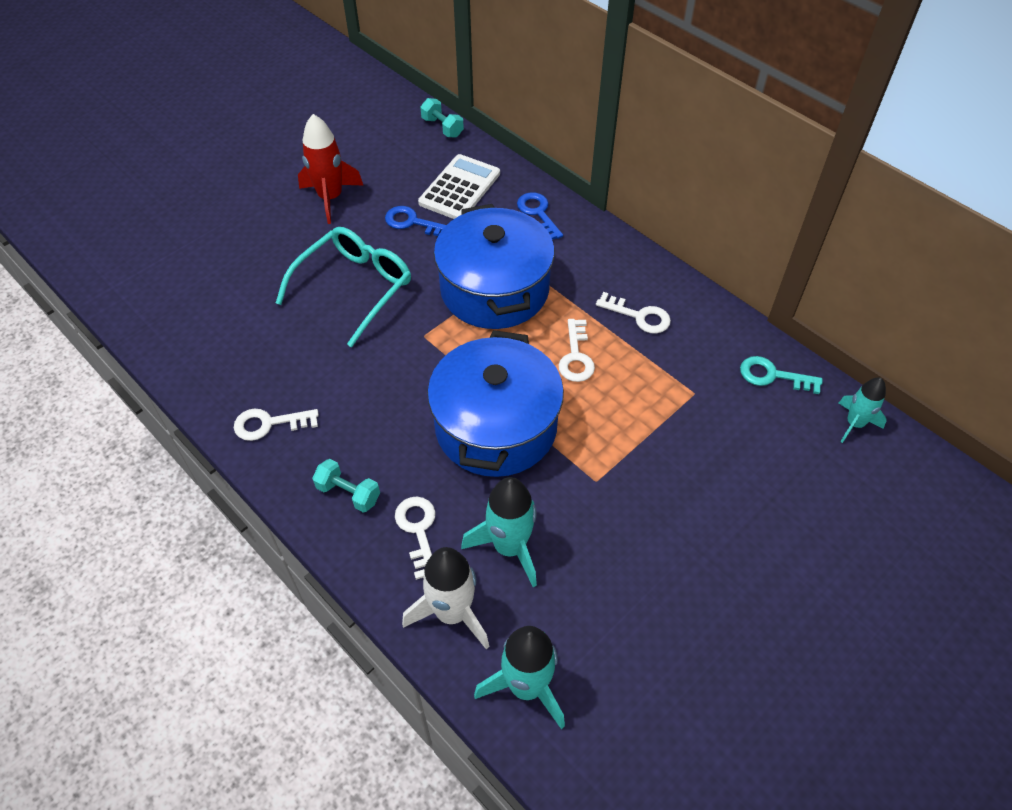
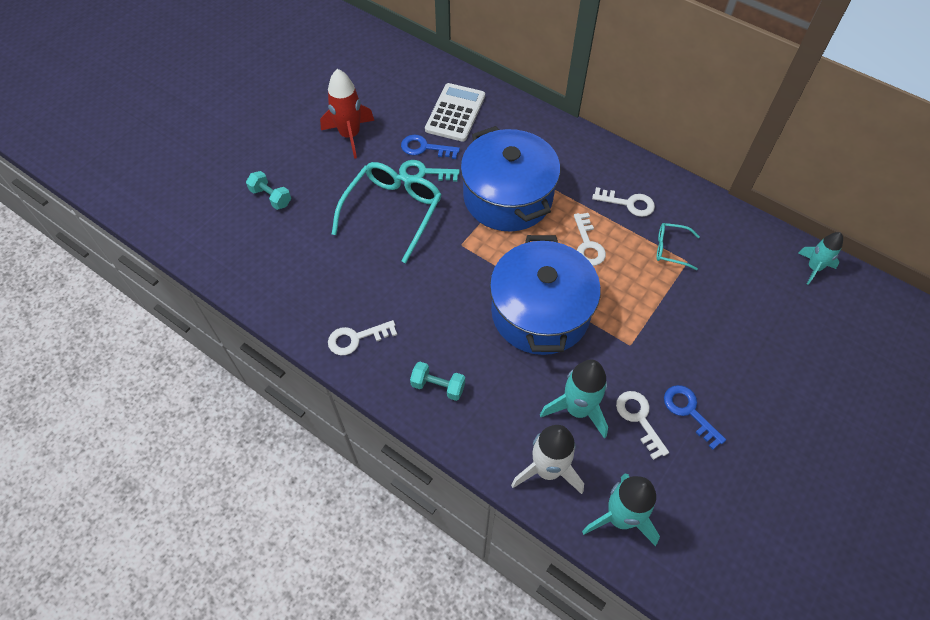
camera: 10 degrees left, 5 degrees up
(418, 530) = (502, 408): white key -> white key (639, 419)
(442, 127) = (426, 60): turquoise dumbbell -> turquoise dumbbell (271, 197)
(538, 213) = (525, 126): blue key -> blue key (689, 412)
(677, 376) = (670, 249): none -> turquoise glasses
(773, 376) = (743, 238): turquoise key -> turquoise key (424, 173)

